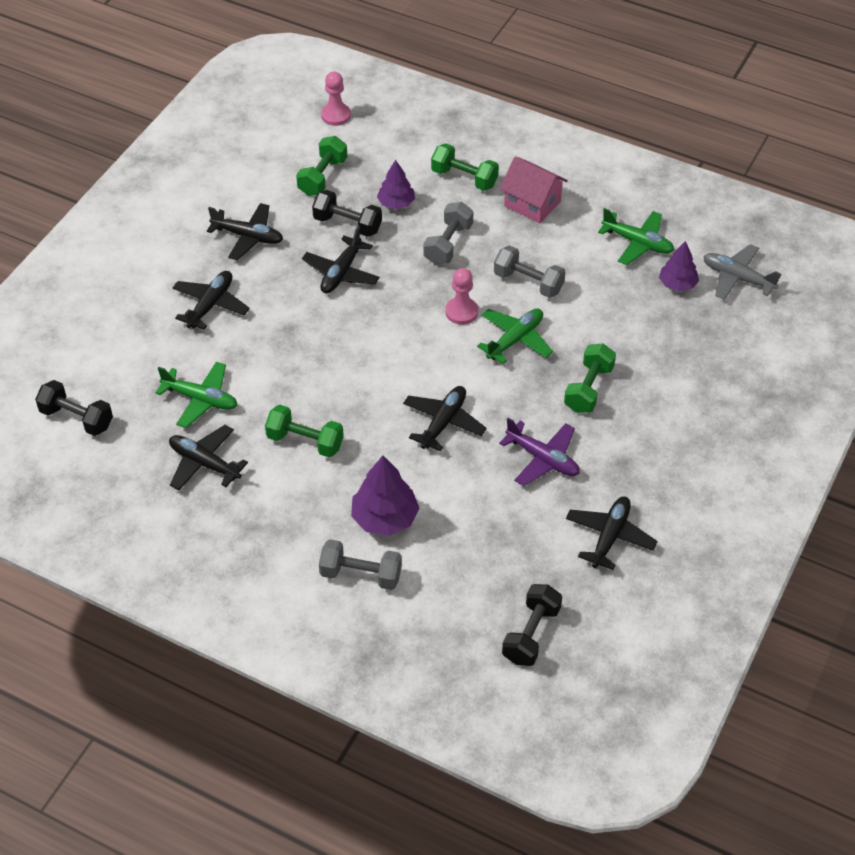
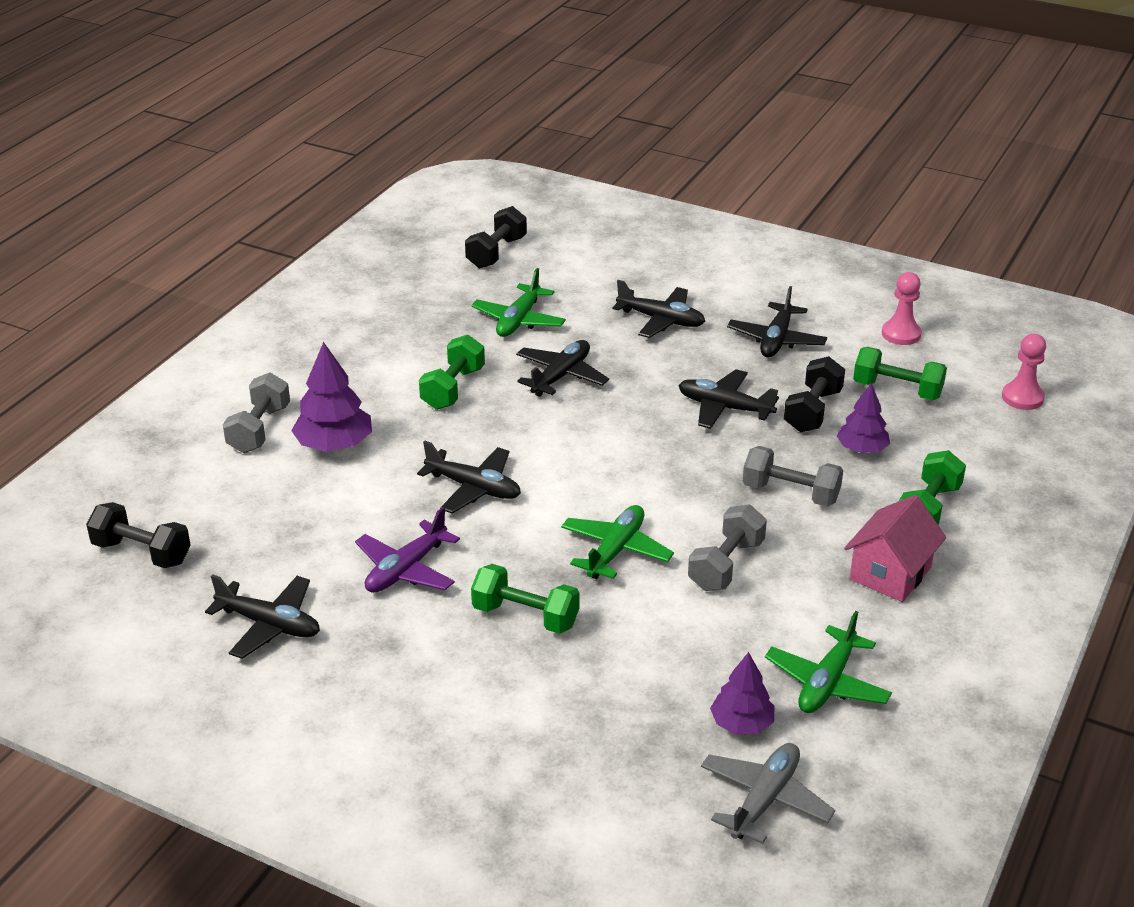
camera: 90 degrees right, 15 degrees down
(204, 463) = (429, 327): black plane -> black plane (561, 376)
(461, 312) = (664, 504): pink pawn -> pink pawn (901, 334)
(515, 340) = (615, 550): green plane -> green plane turned 105 degrees counterclockwise

